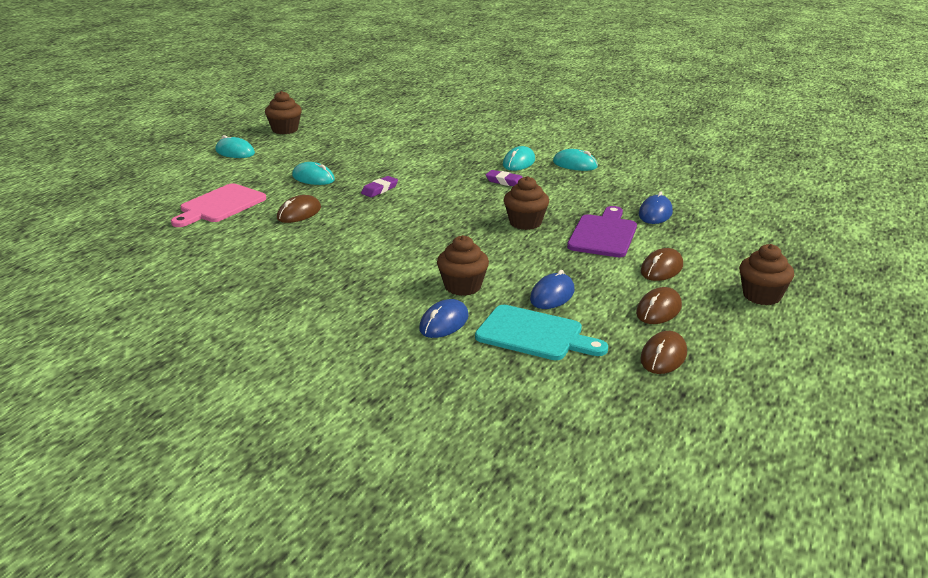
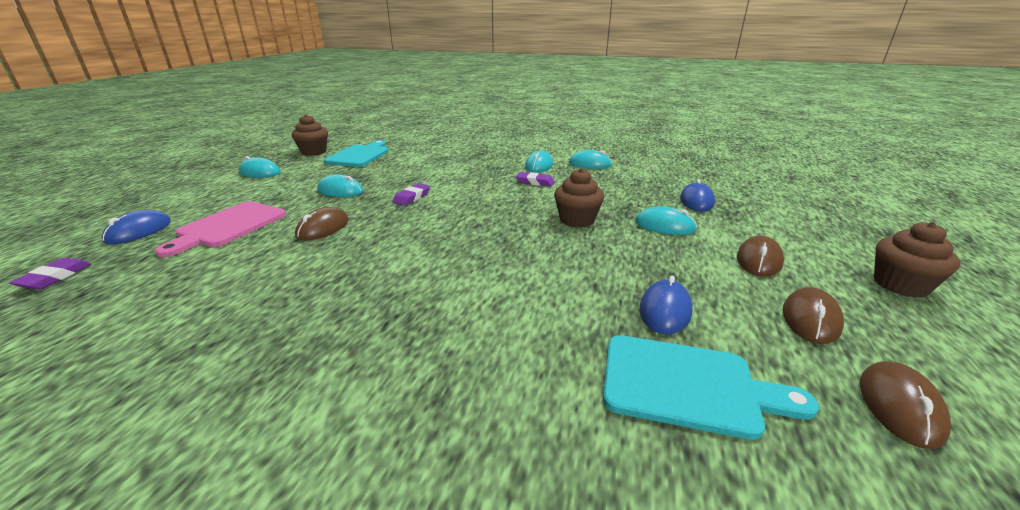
camera: 10 degrees left, 0 degrees up
(106, 235) = (55, 277): none -> purple eraser
(333, 137) = (360, 155): none -> turquoise cutting board
(444, 323) = (544, 378): blue mouse -> blue mouse (139, 231)
(462, 286) = (545, 309): brown cupcake -> none
(603, 234) = (664, 226): purple cutting board -> turquoise mouse

